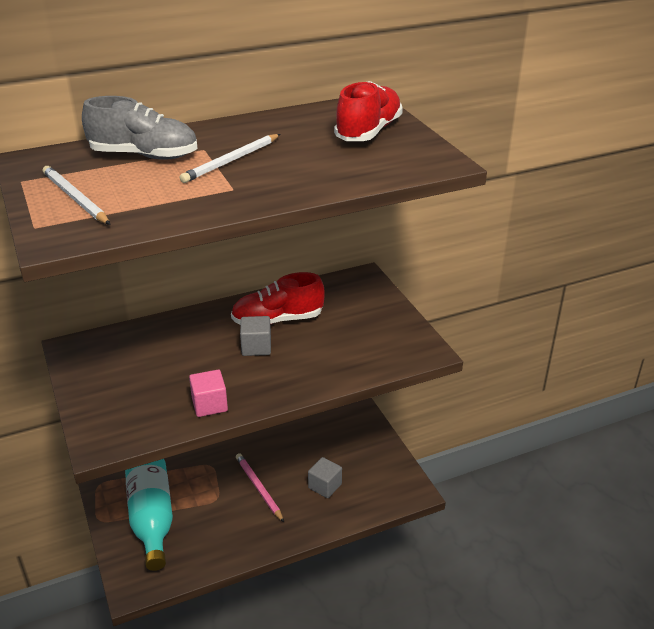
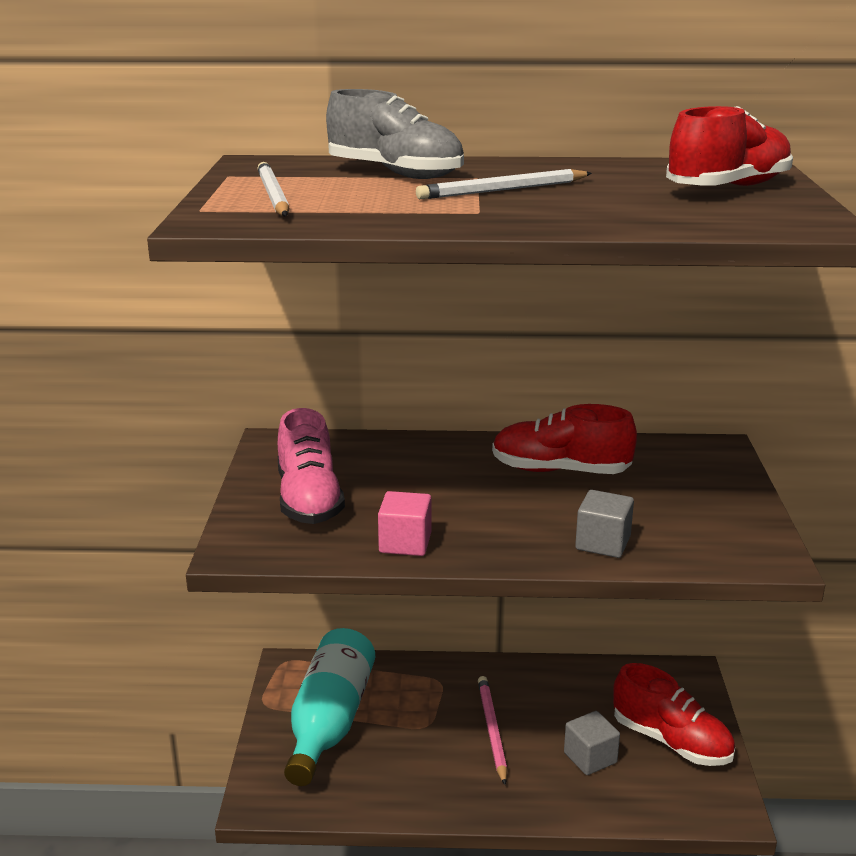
camera: 25 degrees right, 10 degrees down
(125, 389) = (309, 500): none -> pink shoe
(256, 347) = (511, 494): grey cube -> grey cube (603, 543)
(366, 459) = (671, 741): none -> red shoe

